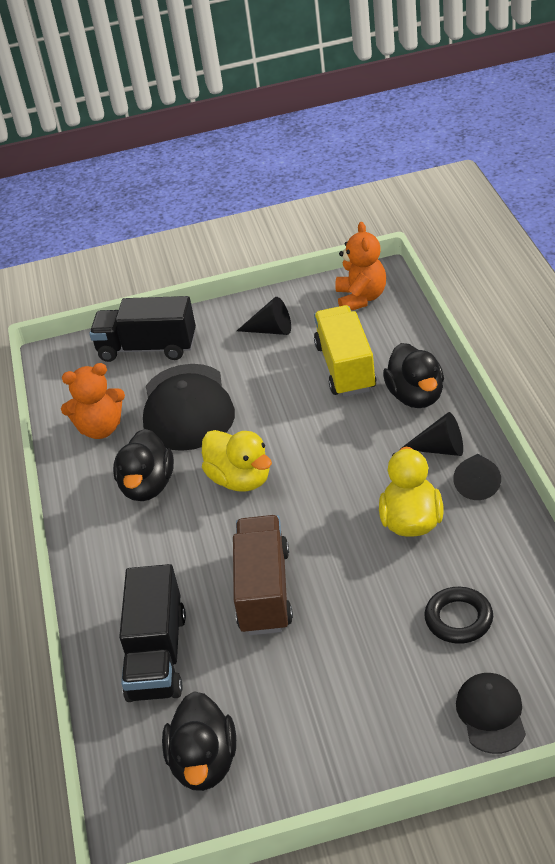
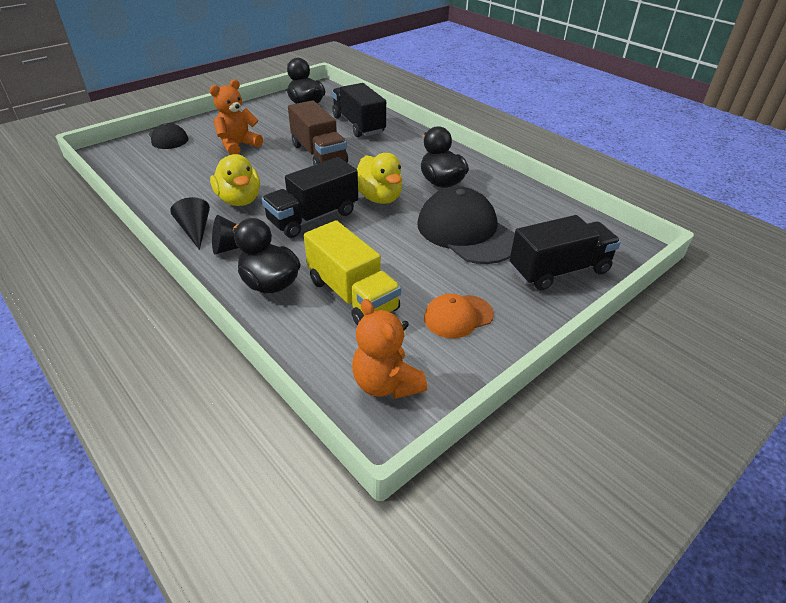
camera: 145 degrees right, 0 degrees up
(100, 429) = (516, 205): orange teddy bear -> orange teddy bear (238, 145)
(240, 479) = (379, 198): yellow duck -> yellow duck turned 135 degrees counterclockwise
(271, 330) = (458, 316): black cone -> orange cap
(334, 469) = (313, 217): none -> black truck
(458, 619) = (193, 164): black ring -> none

